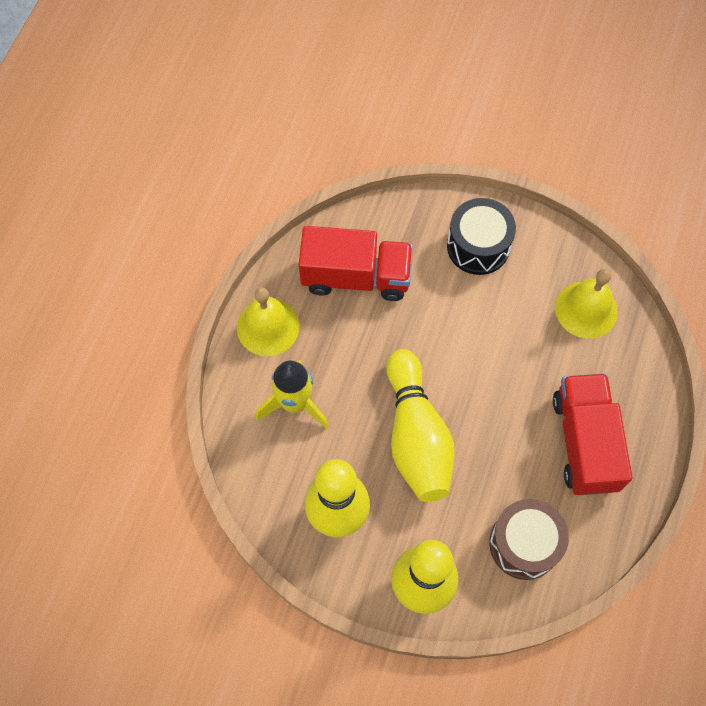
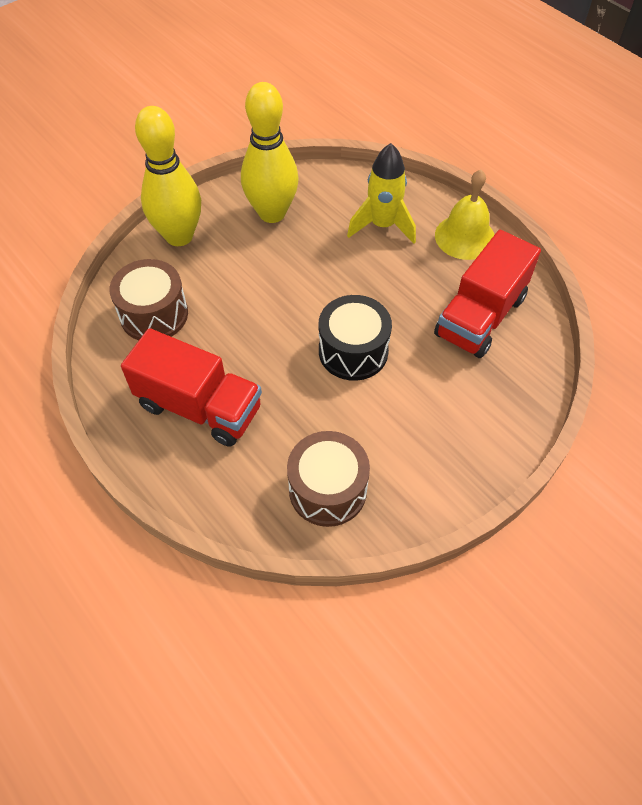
camera: 120 degrees right, 10 degrees down
(416, 436) = (298, 288): yellow bowling pin -> none
(478, 246) = (458, 431): black drum -> black drum (353, 351)
(586, 309) = (327, 490): yellow bell -> brown drum

